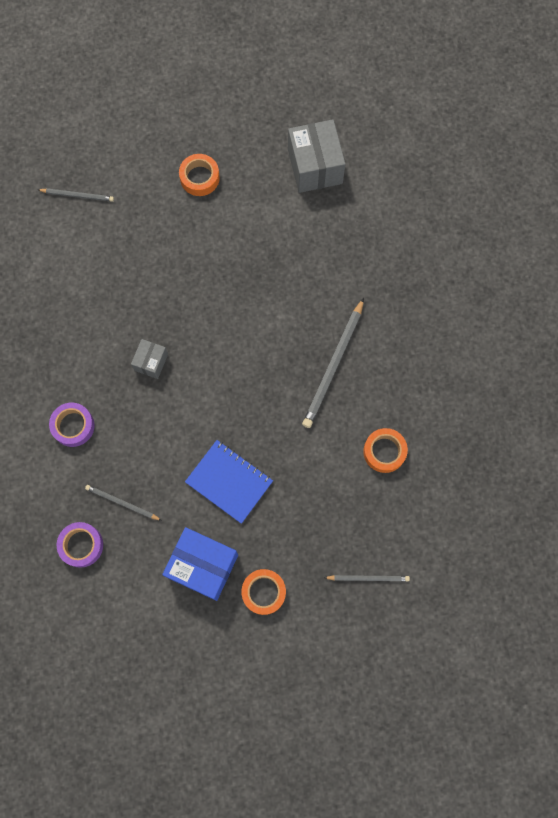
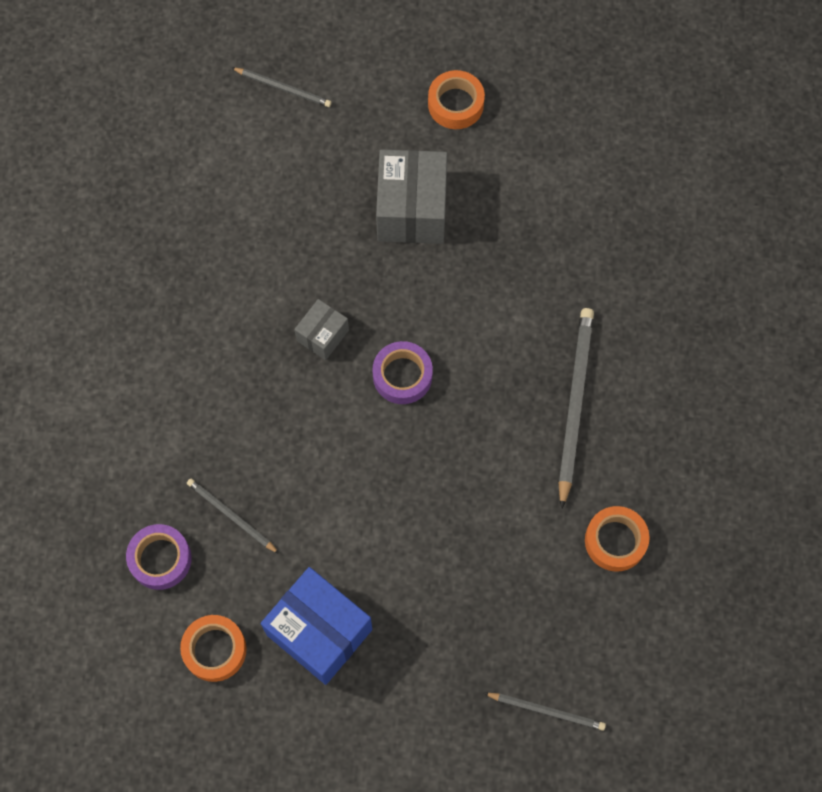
camera: 15 degrees right, 5 degrees down
(73, 426) = (193, 394): purple tape -> purple tape (402, 376)
(229, 481) = (386, 525): blue notebook -> none
(263, 592) = (394, 691): orange tape -> orange tape (214, 650)
(315, 166) = (619, 126): grey box -> grey box (412, 210)
(333, 365) = (574, 404): grey pencil -> grey pencil turned 150 degrees clockwise

